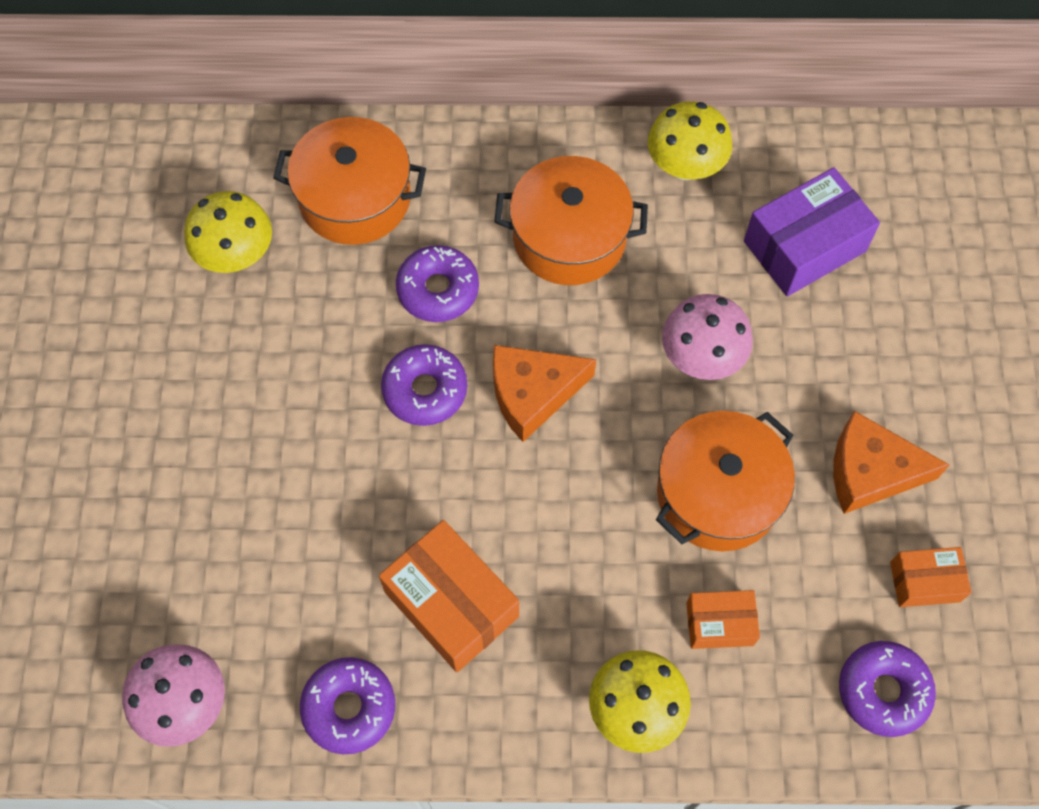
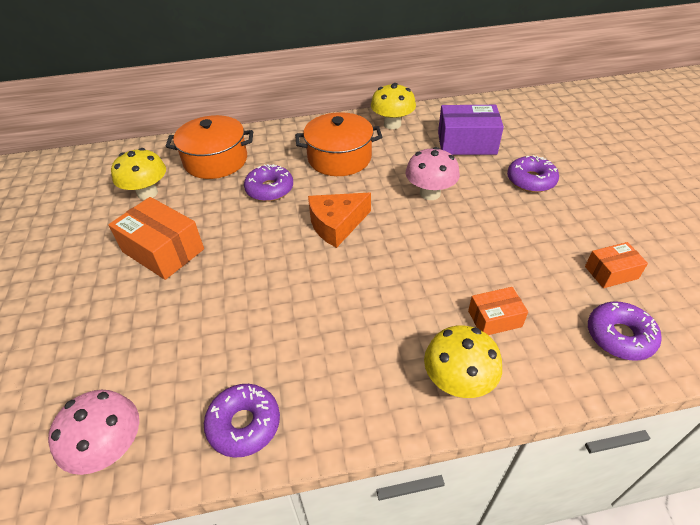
camera: 10 degrees left, 20 degrees down
(425, 390) = (270, 233): purple donut -> purple donut (531, 180)
(451, 604) = (309, 342): orange box -> orange box (163, 250)
(718, 493) = (465, 252): orange pot -> none
(804, 246) = (466, 143): purple box -> purple box turned 45 degrees clockwise
(870, 472) = (549, 226): orange cheese -> none

